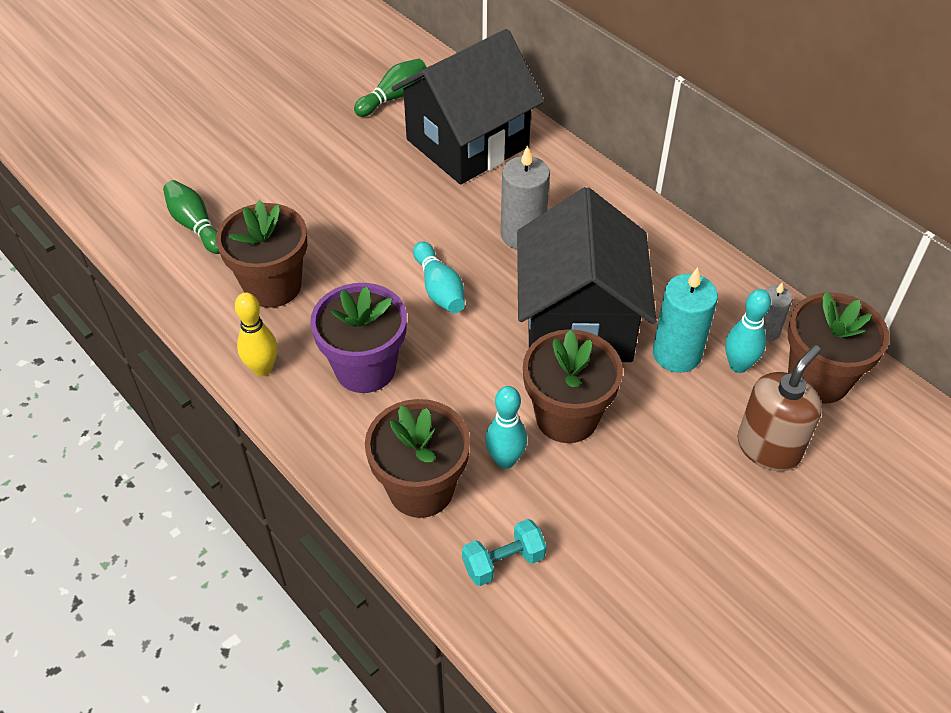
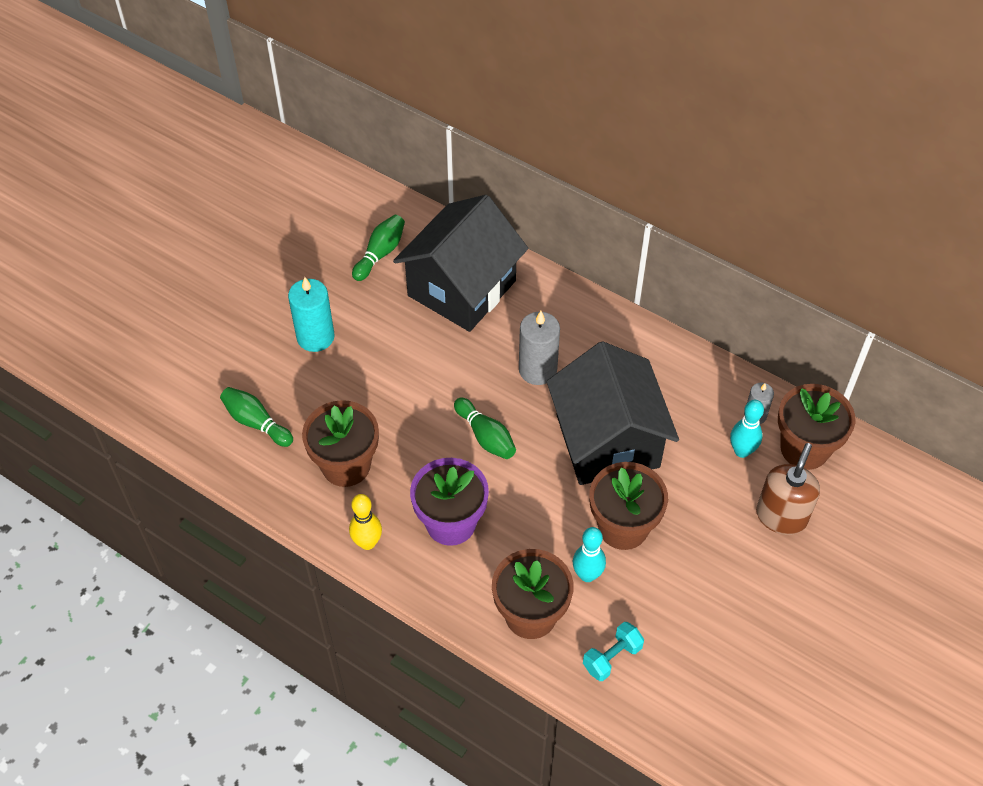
camera: 15 degrees left, 5 degrees up
(439, 288) = (485, 436): turquoise bowling pin -> green bowling pin
(677, 354) = (692, 452): turquoise candle -> turquoise candle (315, 337)

